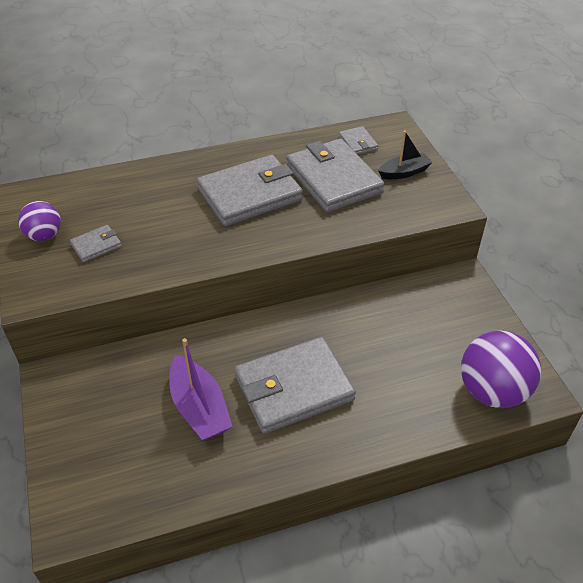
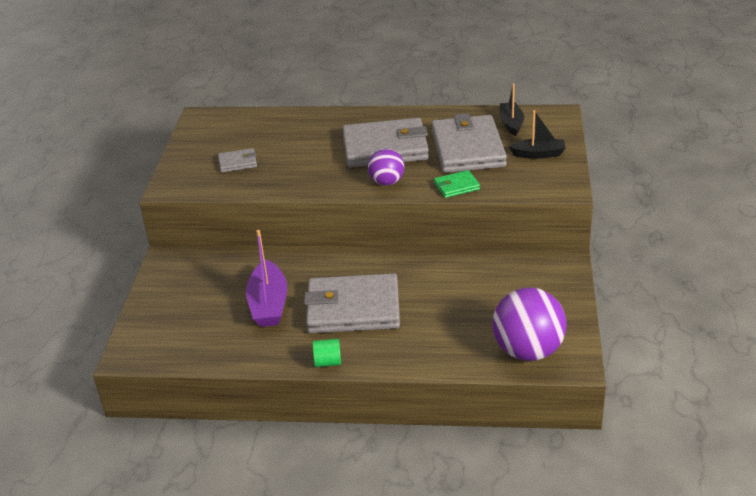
camera: 25 degrees right, 10 degrees down
(44, 236) = (202, 148): purple ball -> purple ball (386, 182)
(303, 466) = (328, 362): none -> green cylinder
(349, 226) = (456, 186): none -> green wallet
(357, 143) = (511, 123): grey wallet -> black boat

